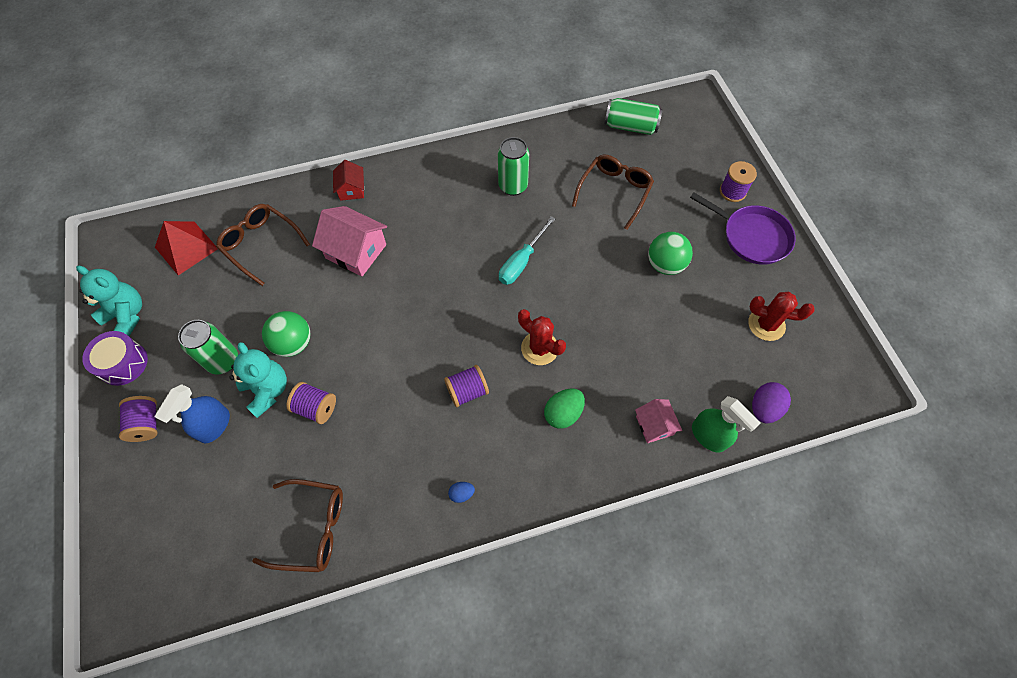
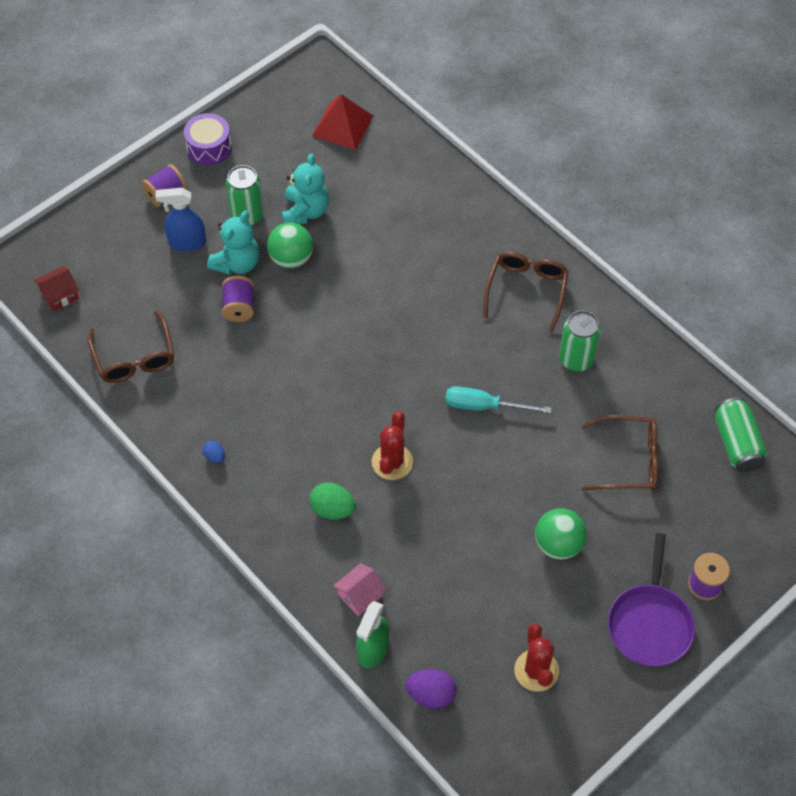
camera: 65 degrees right, 5 degrees down
(127, 315) = (253, 123): turquoise teddy bear -> turquoise teddy bear (305, 211)
(261, 245) = (378, 180): brown glasses -> brown glasses (526, 291)
(351, 189) = (484, 219): red house -> red house (59, 295)
(356, 251) = (414, 258): pink house -> none
(467, 391) = (314, 419): purple spool -> none

